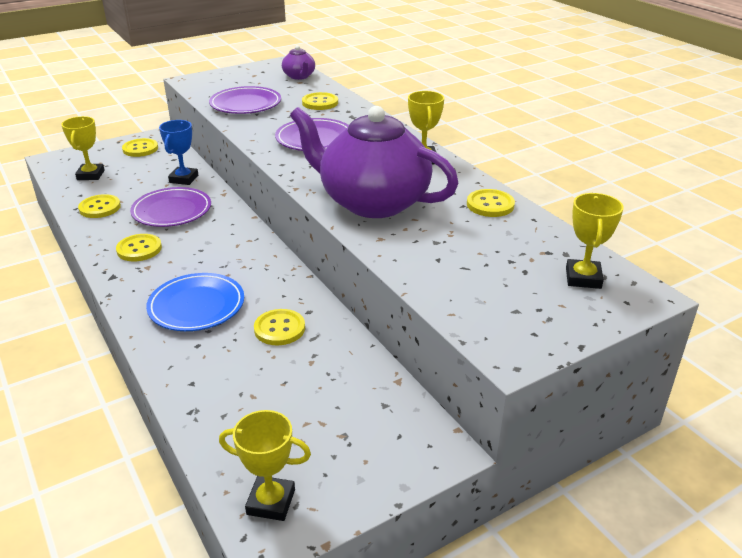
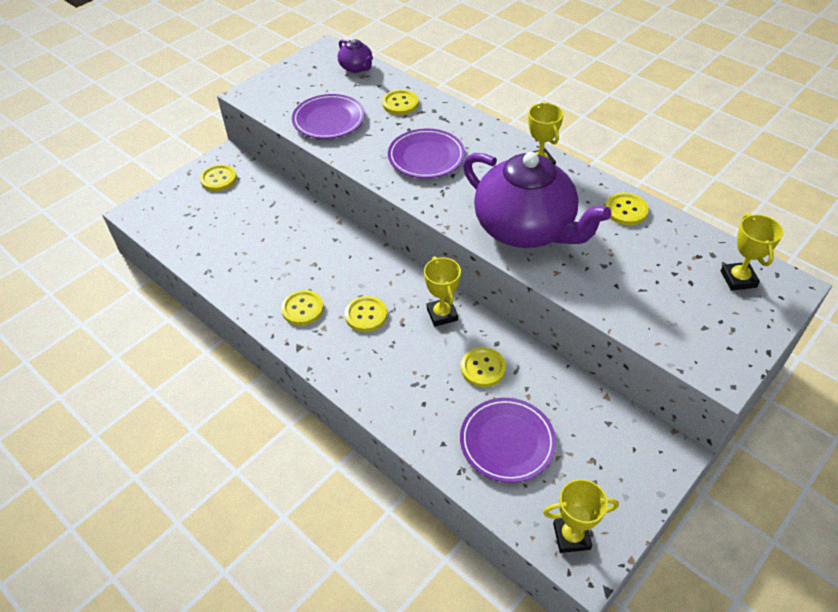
camera: 15 degrees left, 15 degrees up
(90, 175) = (191, 225): yellow trophy -> yellow trophy (442, 314)
(100, 208) = (230, 266): yellow button -> yellow button (366, 315)
(172, 211) = (303, 255): purple plate -> purple plate (507, 442)
(184, 179) = (289, 210): blue trophy -> none
(196, 306) = (397, 362): blue plate -> none
(372, 202) = (525, 229): purple teapot -> purple teapot turned 150 degrees counterclockwise

